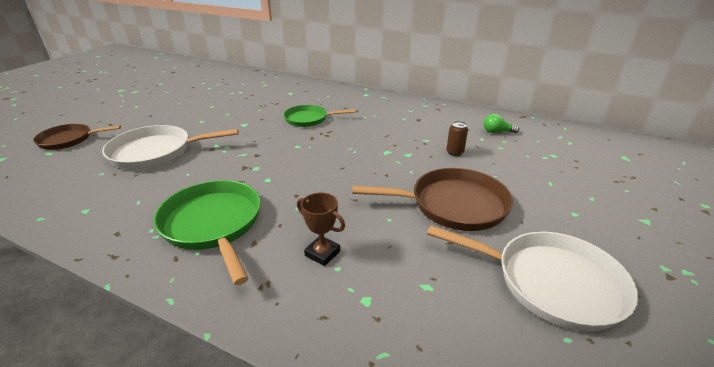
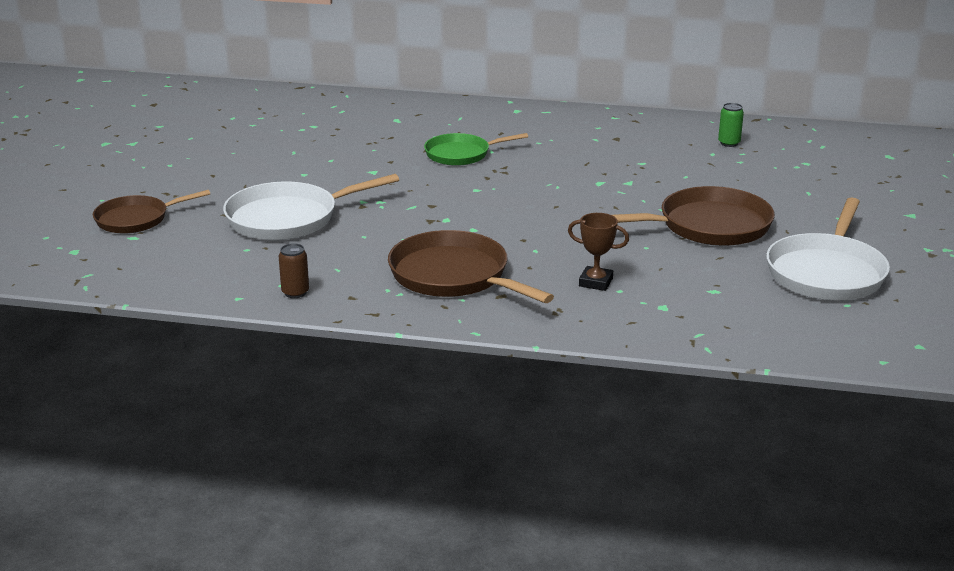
camera: 15 degrees left, 5 degrees down
(213, 224) = (453, 276): green pan -> brown pan
(454, 152) = (685, 174): brown can -> brown can (295, 293)
(497, 132) = (729, 143): green light bulb -> green can
(551, 282) = (826, 273): white pan -> white pan turned 105 degrees clockwise

